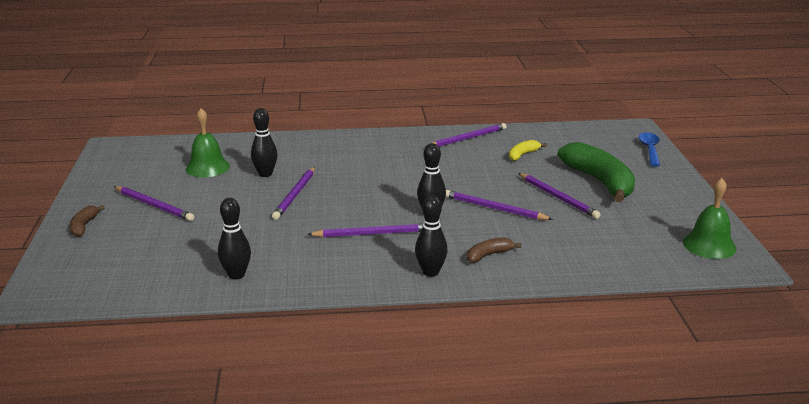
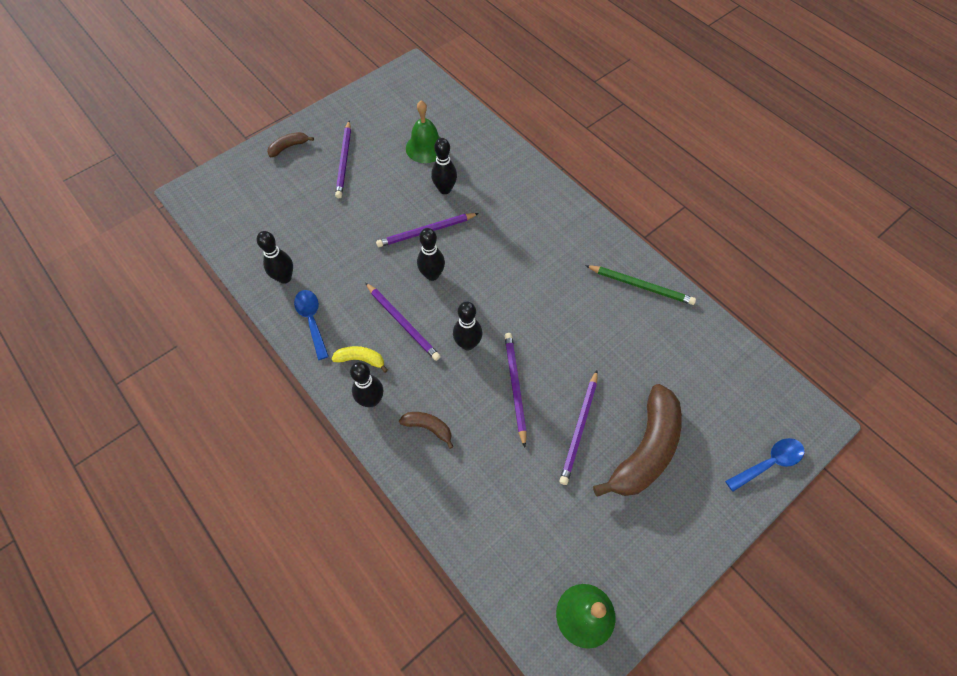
camera: 55 degrees right, 35 degrees up
(307, 275) = (312, 320): none -> blue spoon
(343, 206) = (432, 275): none -> black bowling pin
(467, 138) = (641, 286): purple pencil -> green pencil
(522, 155) = (647, 351): yellow banana -> yellow banana (361, 359)
(600, 181) = (645, 449): green banana -> brown banana

